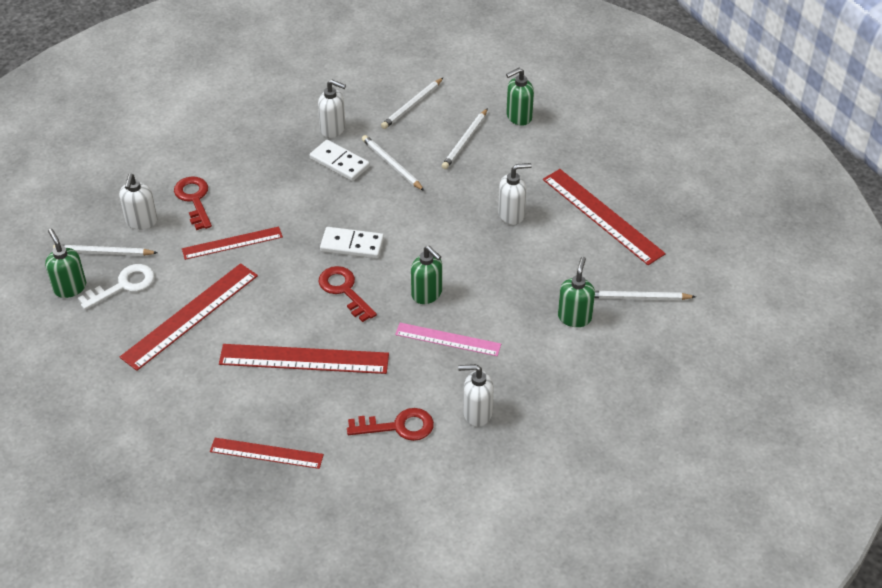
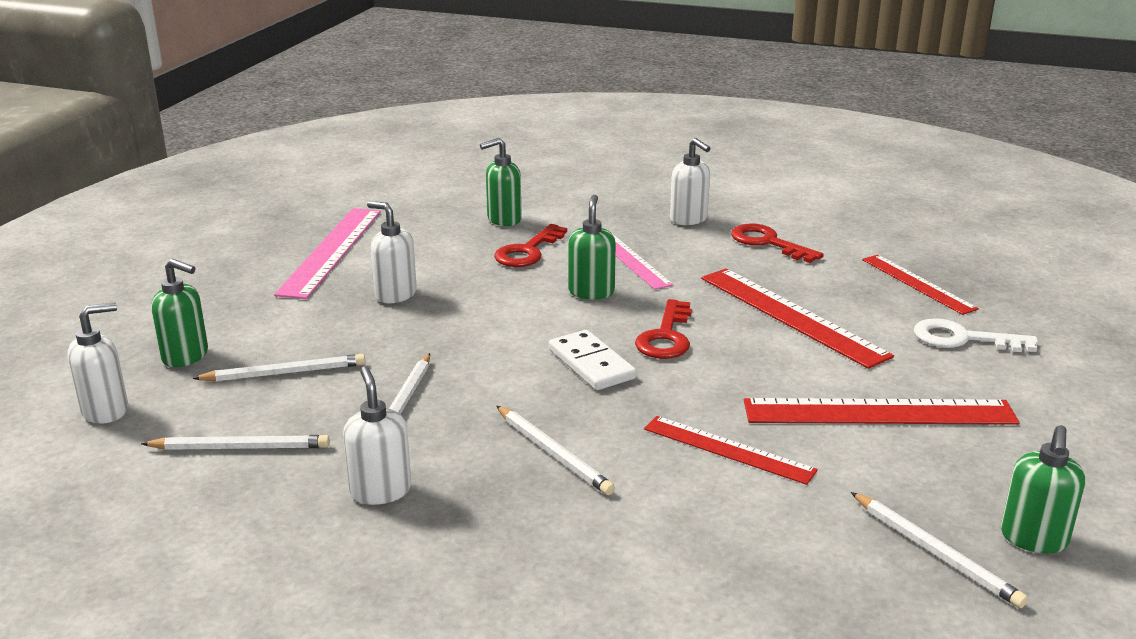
camera: 130 degrees left, 20 degrees down
(123, 285) = (941, 493): white key -> white key (963, 339)
(141, 221) = (828, 557): white soap dispenser -> white soap dispenser (106, 411)
(194, 199) = (709, 534): red key -> red key (528, 251)
(339, 163) = (452, 446): white domino -> none
(602, 216) = (331, 251): red ruler -> pink ruler
(638, 298) = (433, 204): white pencil -> white pencil (553, 453)

